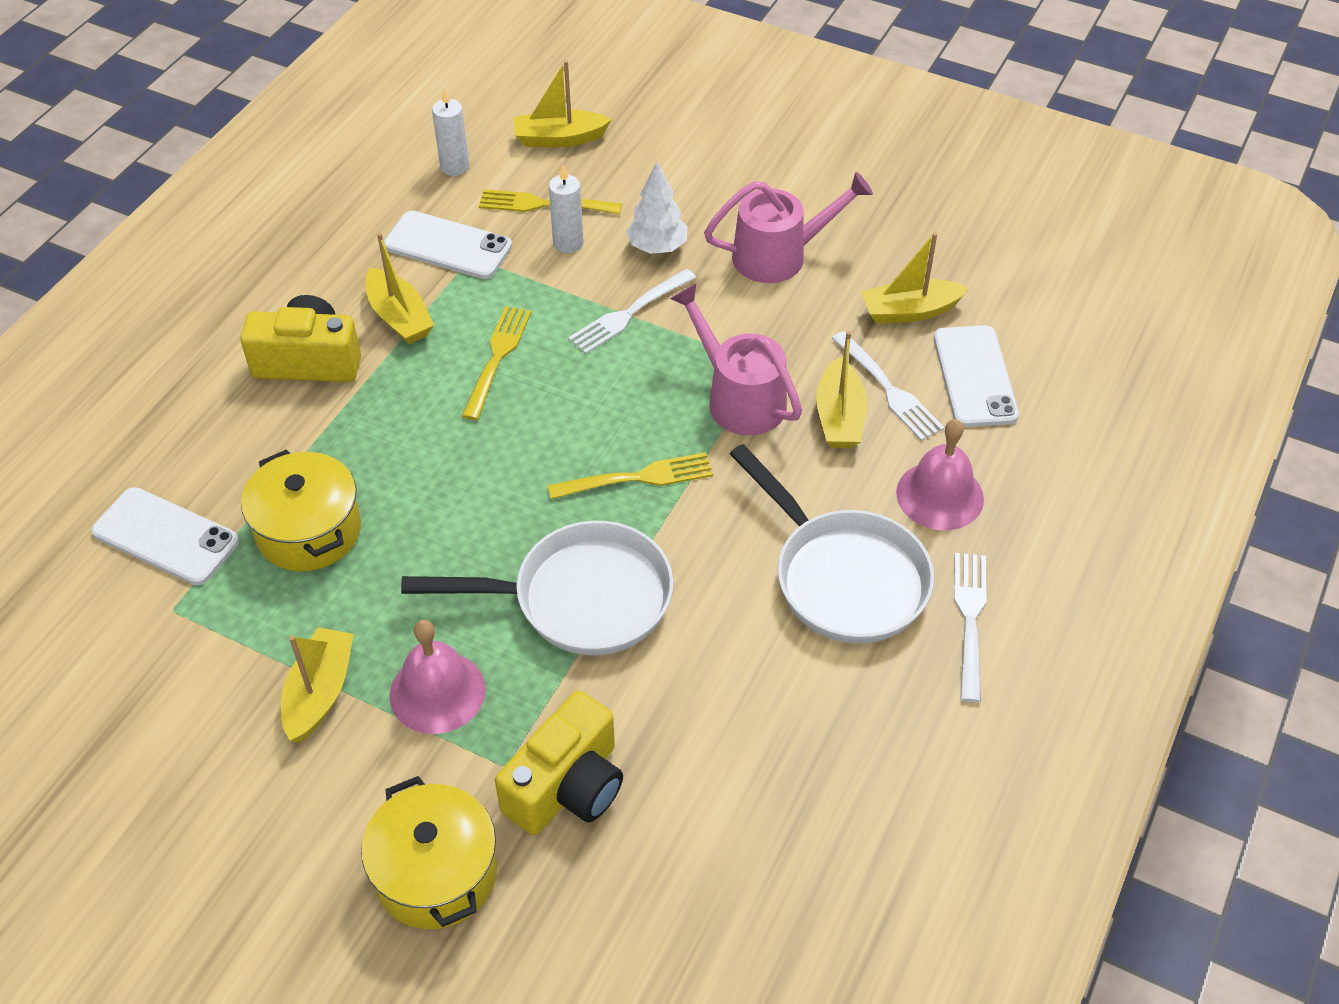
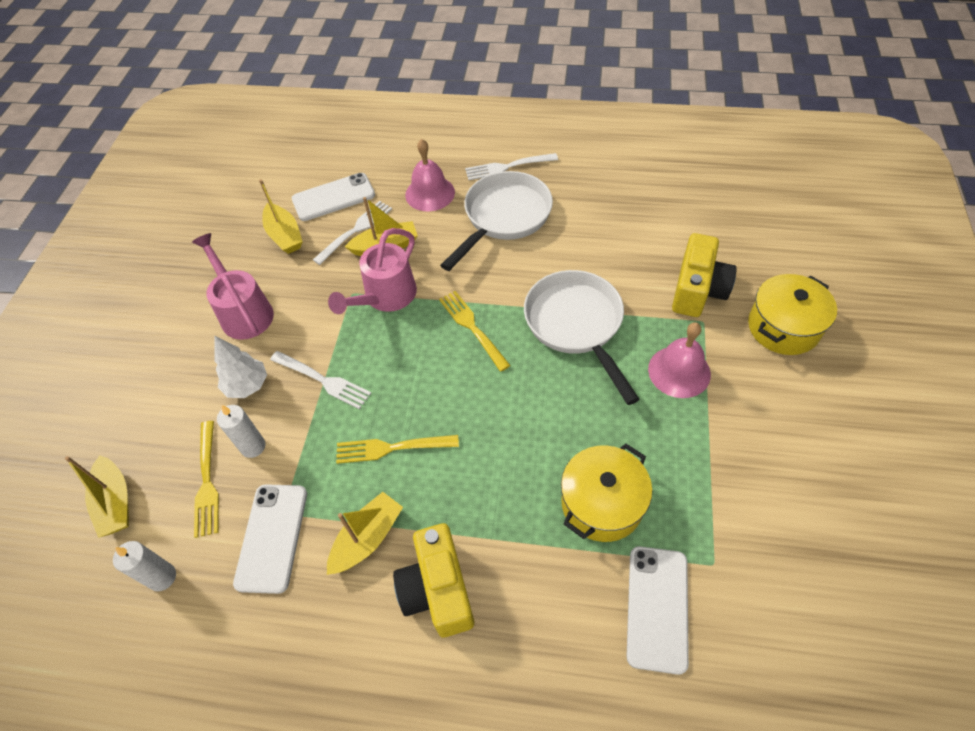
camera: 105 degrees left, 5 degrees up
(320, 693) = (718, 434): yellow boat -> none
(567, 786) = (697, 290): yellow camera -> yellow camera turned 90 degrees clockwise

